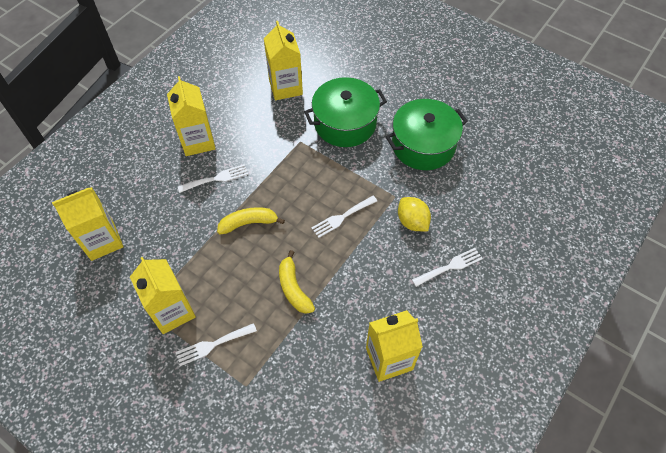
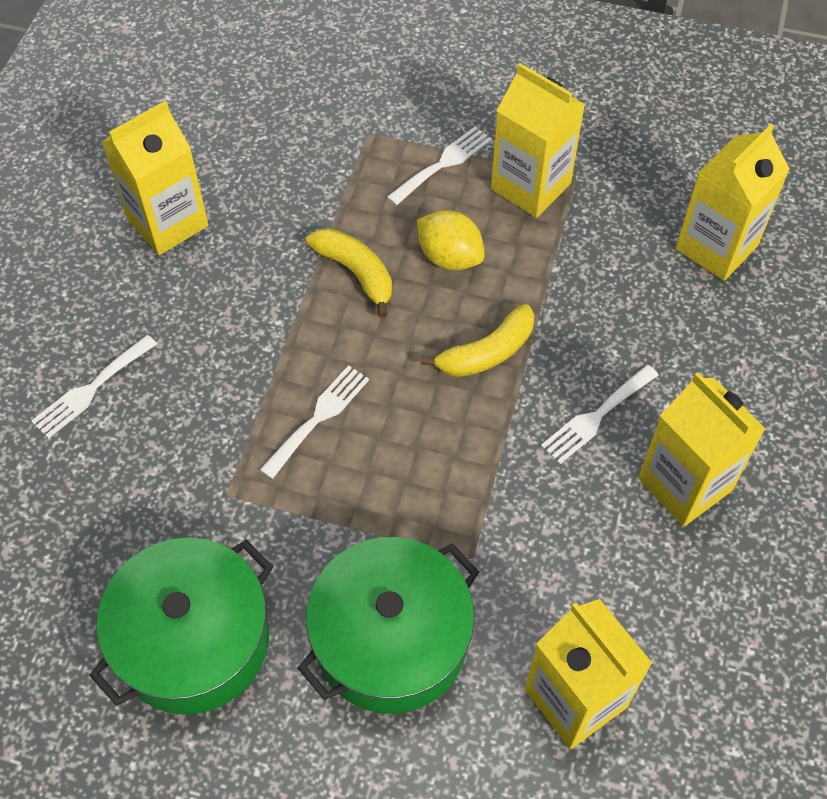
camera: 160 degrees right, 0 degrees up
(412, 222) = (179, 452): yellow lemon -> yellow lemon (449, 257)

